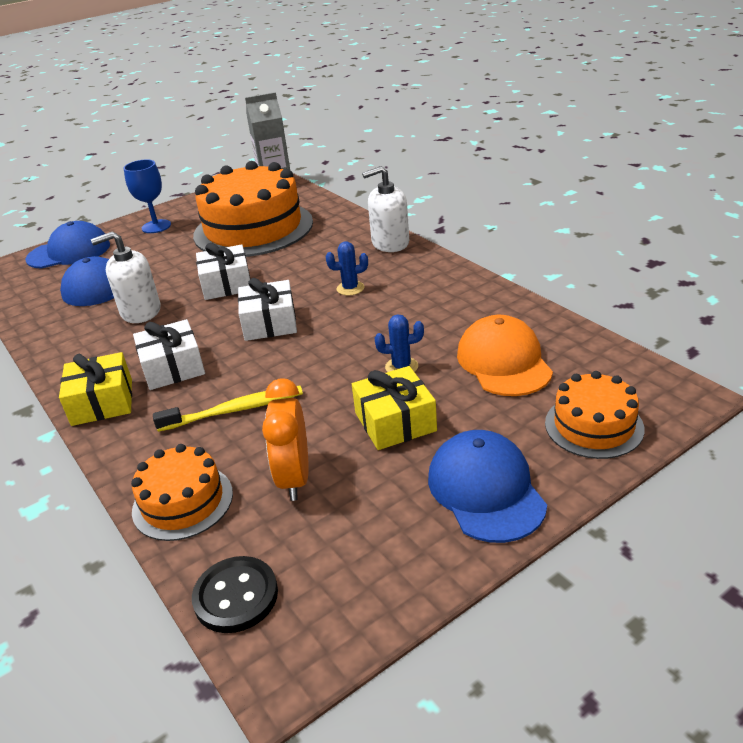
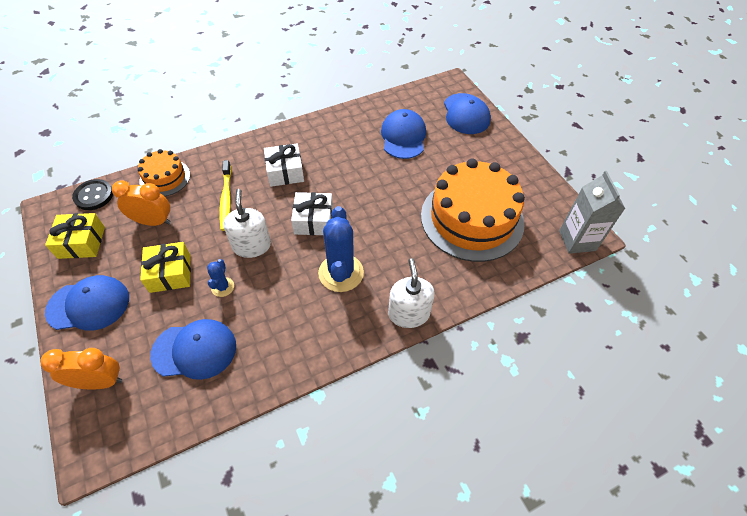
camera: 95 degrees right, 20 degrees up
(102, 402) = (266, 144): yellow gift -> yellow gift (81, 242)
(140, 311) = (361, 155): white soap dispenser -> white soap dispenser (251, 245)
(156, 226) = (496, 158): blue goblet -> none
(226, 284) = (380, 199): white gift -> none
(350, 288) = (341, 273): blue cactus -> blue cactus, size x2.03
(503, 362) = (194, 350): orange cap -> blue cap
(593, 426) = (100, 381): orange cake -> orange clock

